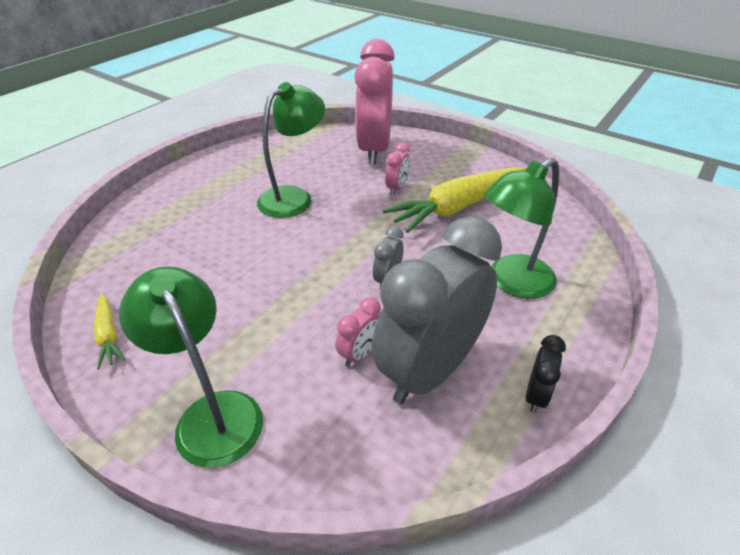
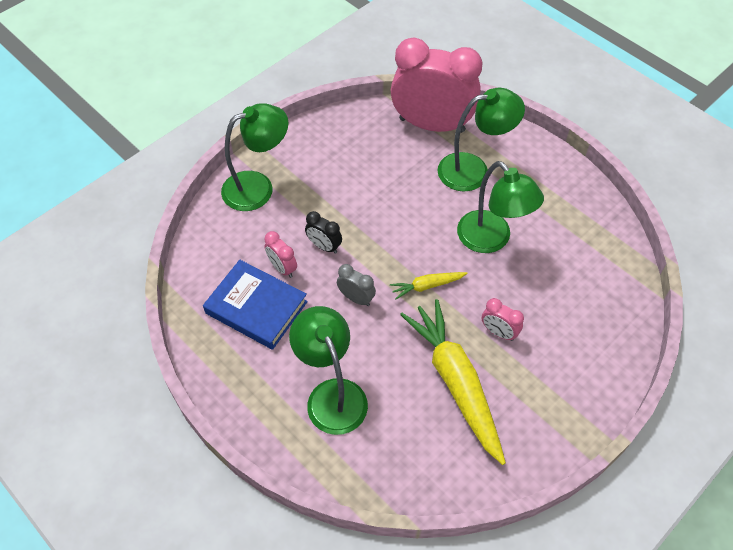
camera: 100 degrees right, 15 degrees up
(108, 335) = (336, 131): yellow carrot -> yellow carrot (427, 286)
(200, 213) = (473, 170): none -> green lamp
(374, 150) = (586, 324): pink clock -> pink clock (432, 125)
(429, 370) = (256, 307): grey clock -> blue book
(536, 395) = (216, 368): black clock -> black clock (324, 246)

